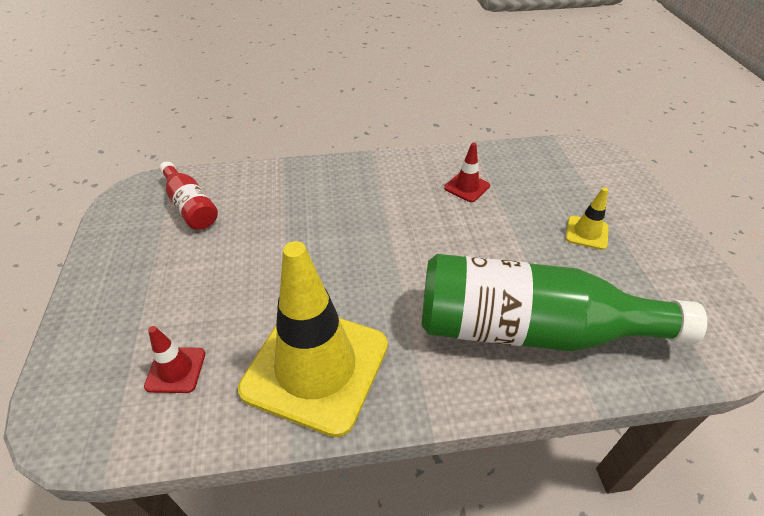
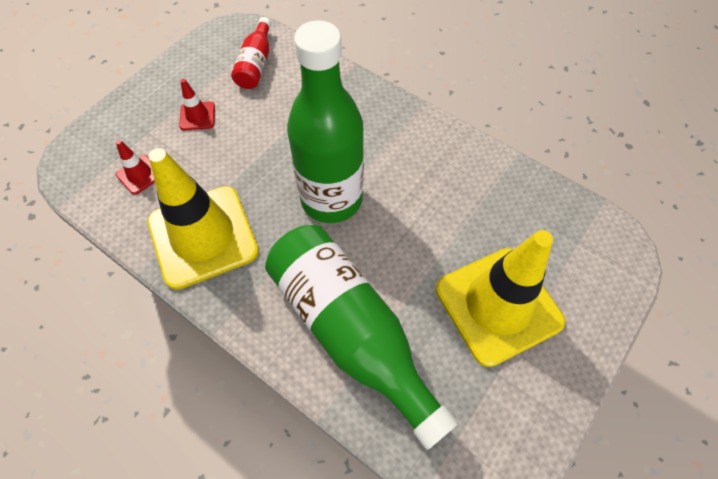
camera: 45 degrees right, 15 degrees up
(389, 254) = (331, 199): none -> green bottle
(466, 187) = (456, 190): red traffic cone -> red traffic cone (197, 116)
(586, 233) = (498, 305): yellow traffic cone -> yellow traffic cone, size x2.41

